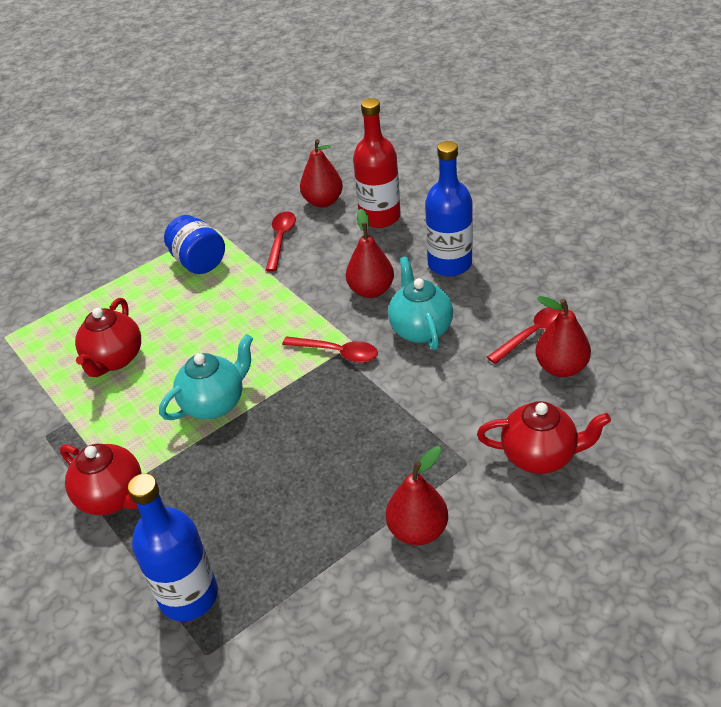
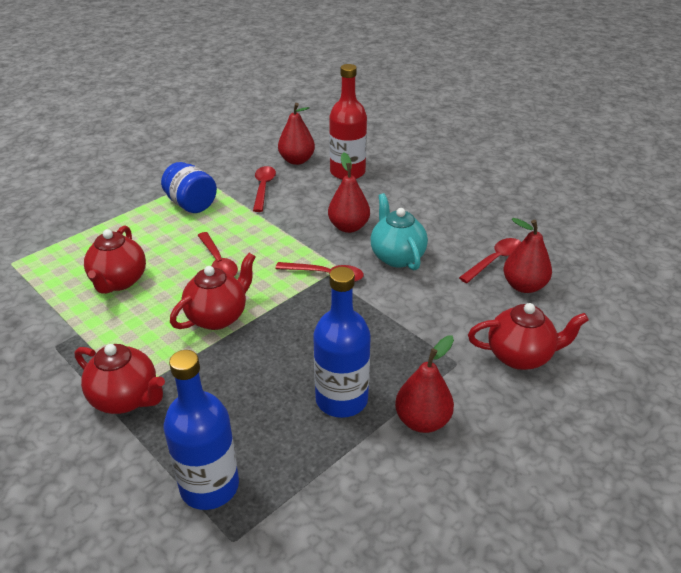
camera: 10 degrees left, 5 degrees down
(215, 403) = (218, 317): turquoise teapot -> red teapot
(221, 336) = (218, 262): none -> red spoon
(449, 264) = (413, 207): blue bottle -> blue bottle (341, 399)

